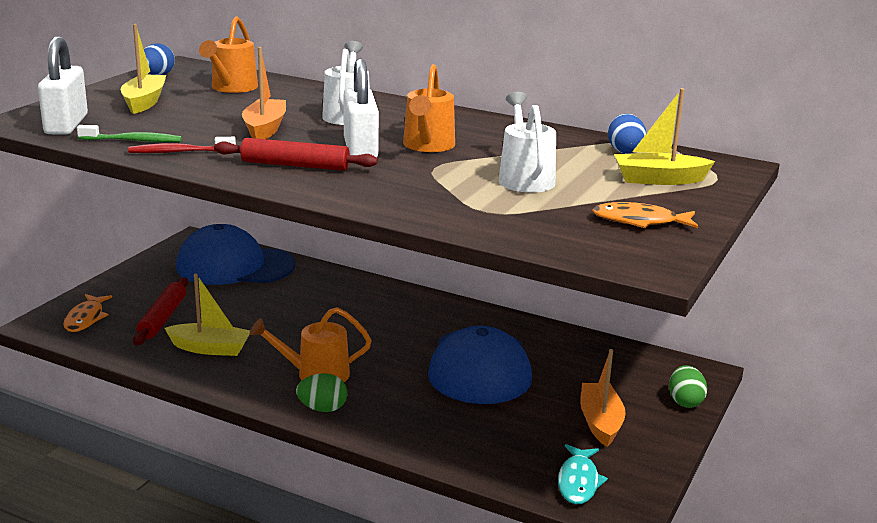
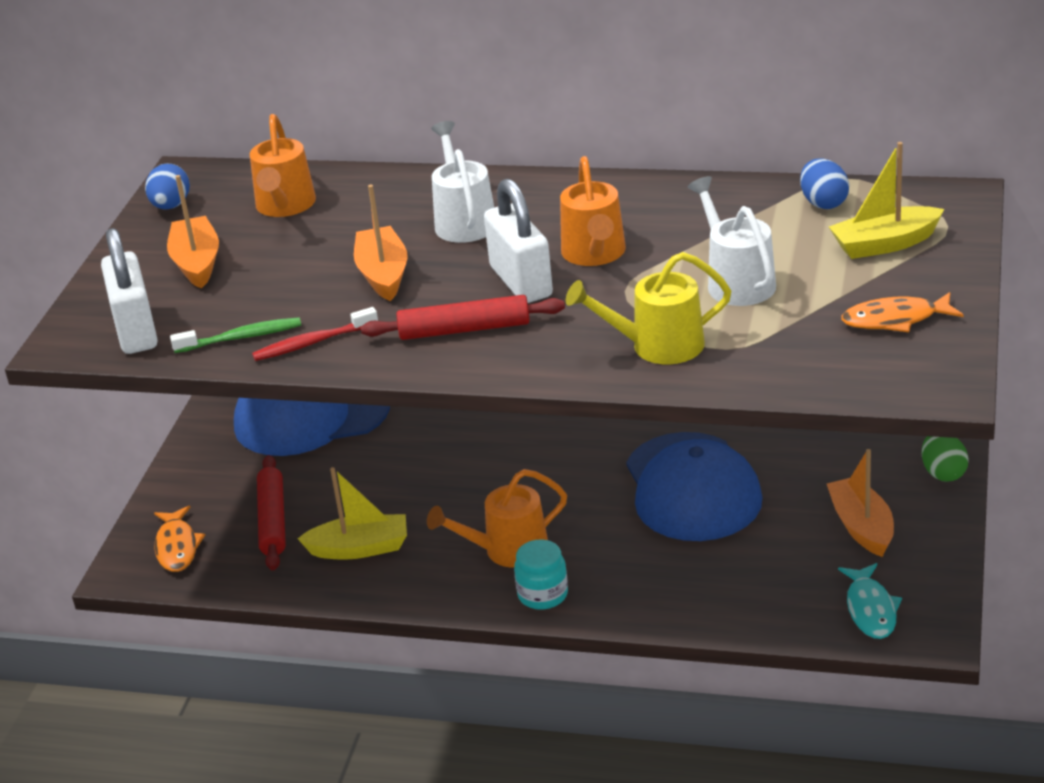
camera: 10 degrees left, 10 degrees up
(144, 102) = (197, 263): yellow boat -> orange boat
(322, 408) = (543, 594): green egg -> turquoise jar
(433, 200) = (657, 346): none -> yellow watering can

